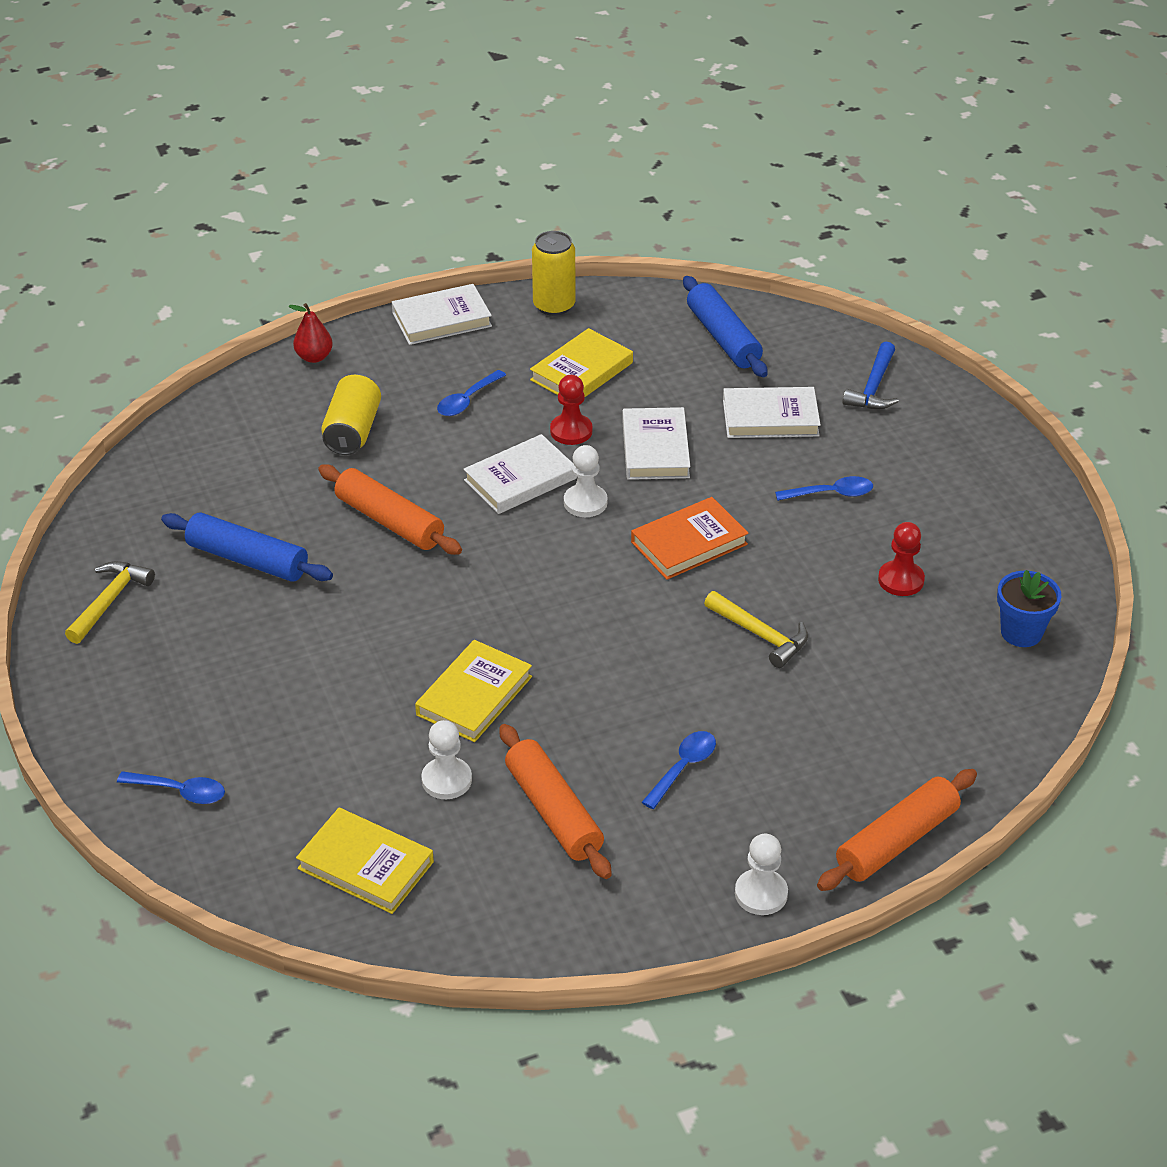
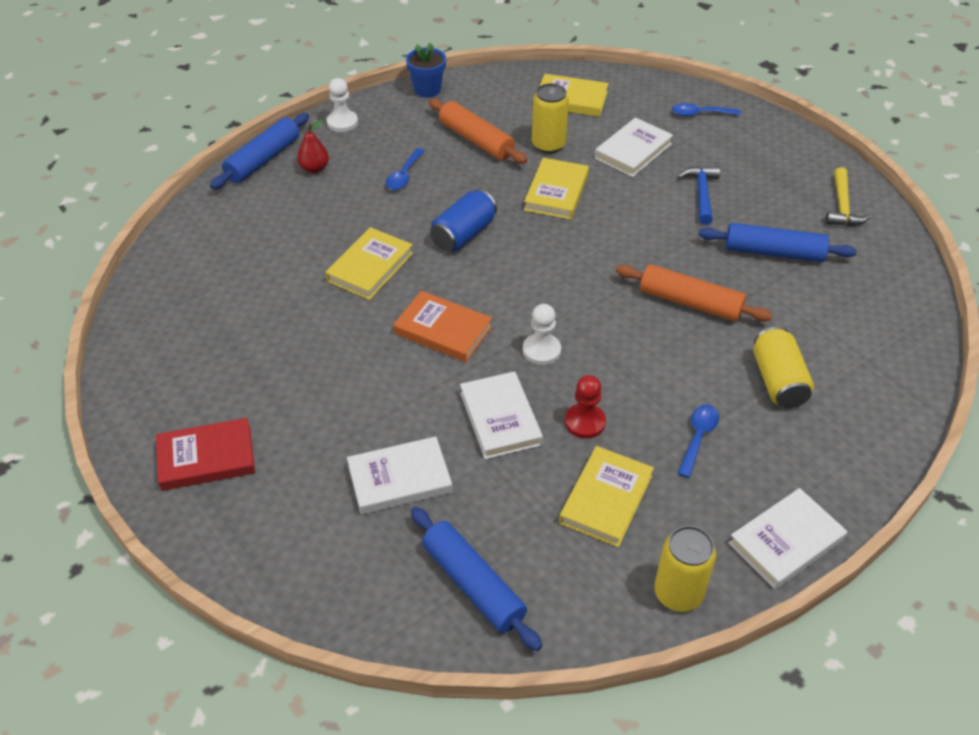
camera: 165 degrees right, 5 degrees up
(314, 357) = (875, 459): red pear -> red pear (314, 168)
(446, 780) = (548, 145): white pawn -> yellow can
(520, 479) = (606, 362): white book -> white book (633, 151)
(626, 657) = (463, 234): none -> blue can
(689, 543) = (443, 330): orange book -> orange book turned 75 degrees clockwise
(760, 635) = (370, 267): yellow hammer -> yellow book
(831, 493) = (329, 402): blue spoon -> none
(873, 387) = (298, 545): blue hammer -> blue hammer (701, 194)
(896, 841) = (263, 160): orange rolling pin -> blue rolling pin
(901, 580) = (264, 331): red pawn -> none
(962, 467) = (206, 458): none -> red book
(1021, 632) = (168, 305): blue flower pot -> blue flower pot (427, 90)

